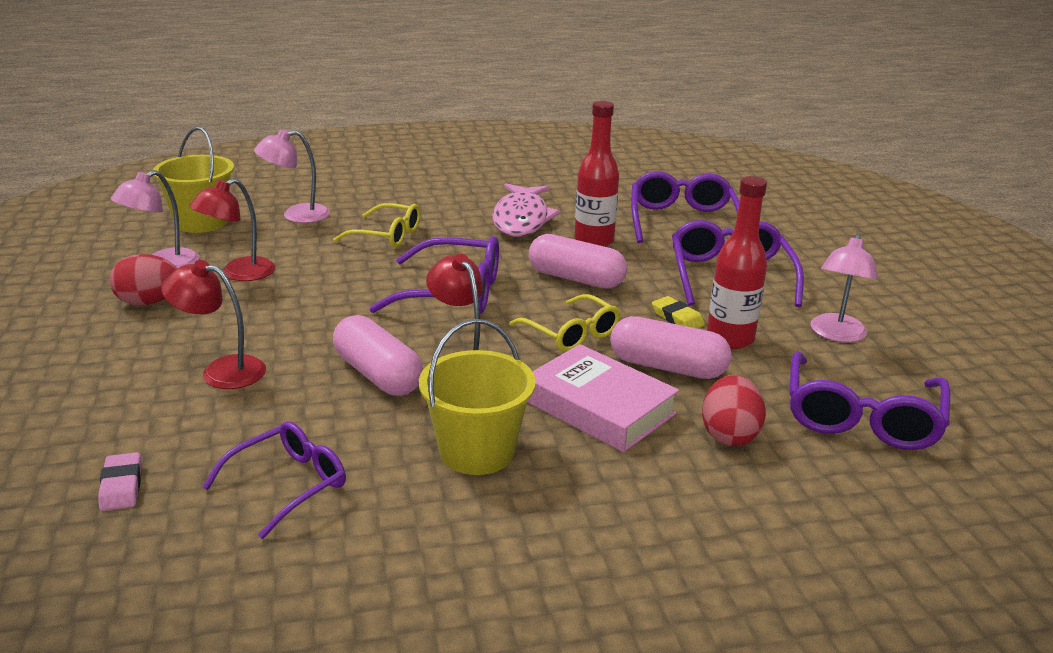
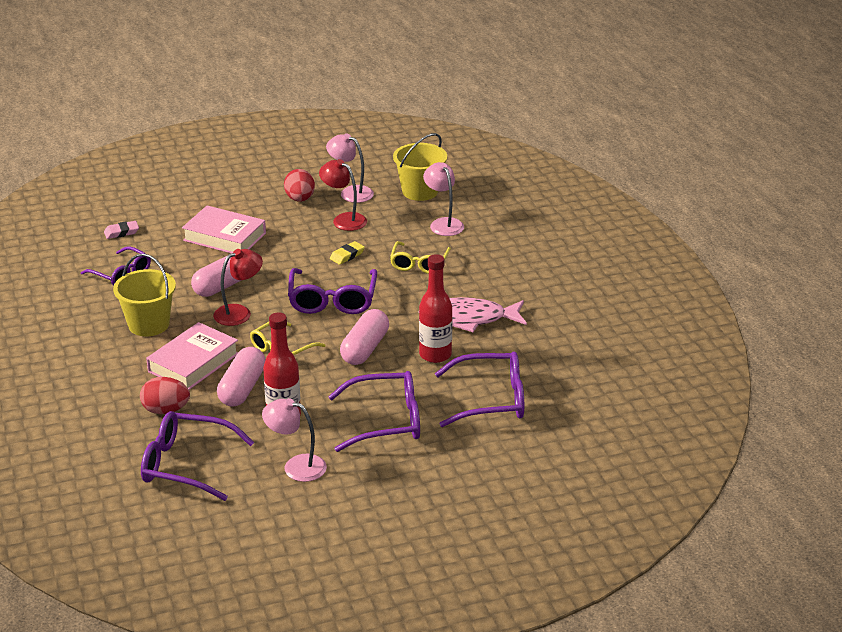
camera: 85 degrees right, 5 degrees up
(222, 370) = (224, 237): red lamp -> pink book
(677, 318) = (311, 394): yellow eraser -> yellow eraser (347, 255)

